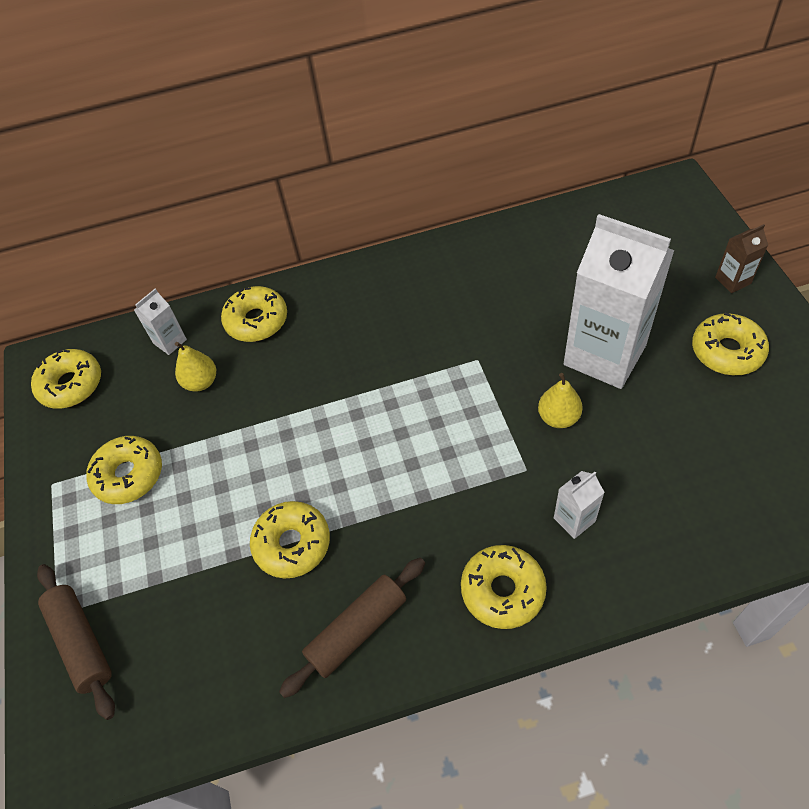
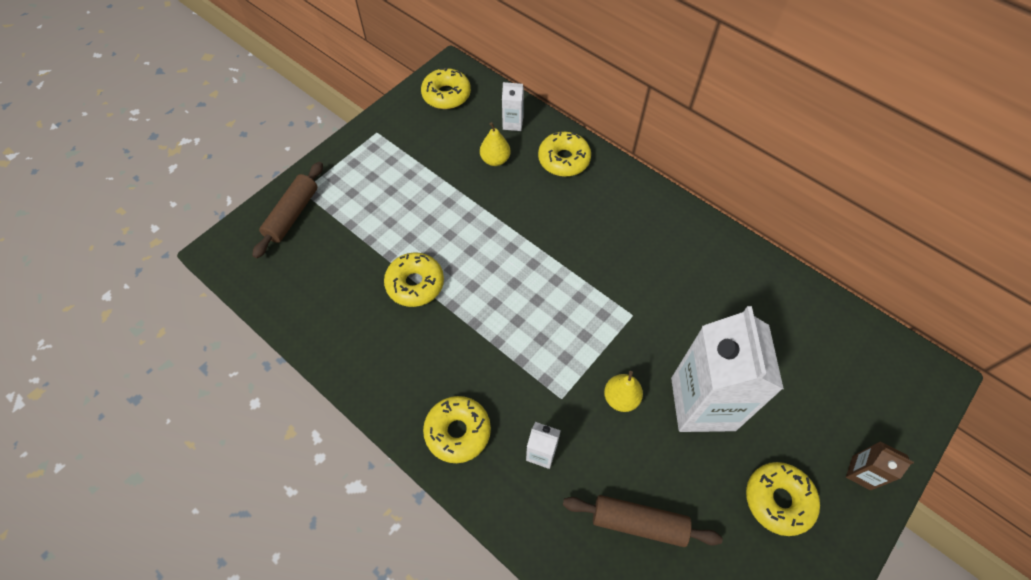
camera: 50 degrees right, 5 degrees up
(129, 475) = (406, 166): yellow donut -> none
(357, 630) = (380, 356): brown rolling pin -> brown rolling pin (638, 523)

